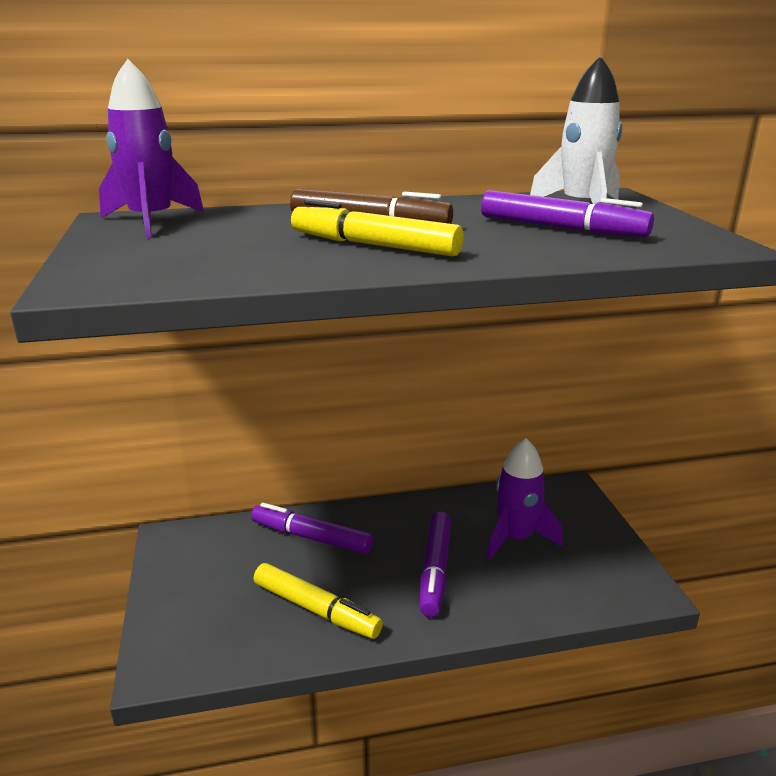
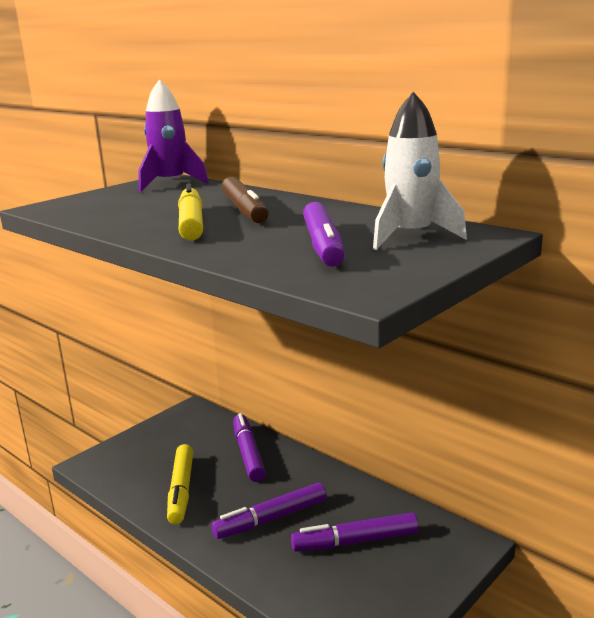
camera: 55 degrees right, 5 degrees down
(516, 538) = (355, 541): purple rocket -> purple marker

